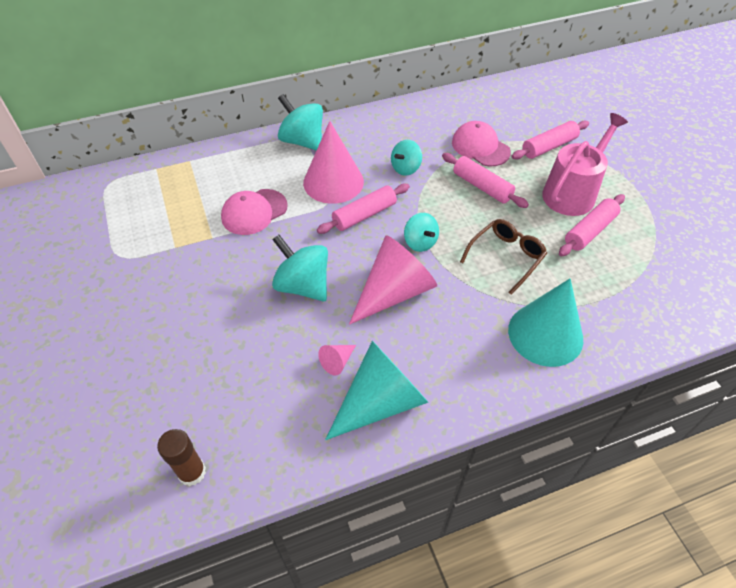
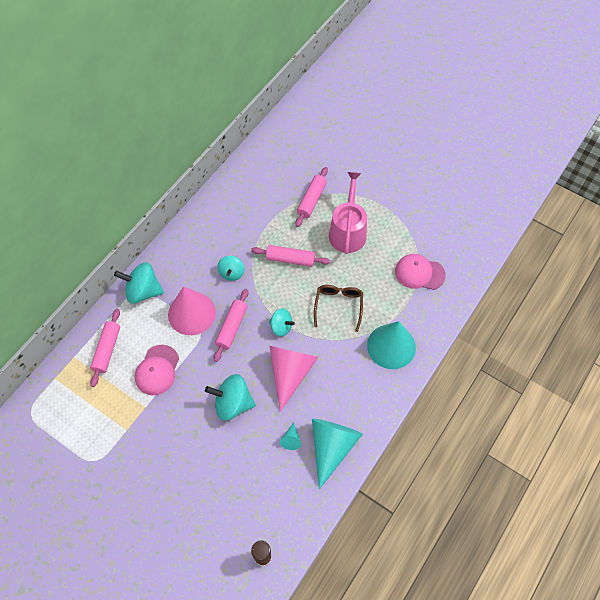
camera: 35 degrees left, 10 degrees up
(337, 361) = (291, 439): pink cone -> turquoise cone
(480, 147) = (268, 226): pink cap -> pink cap (419, 273)
(589, 231) = (374, 256): pink rolling pin -> pink rolling pin (107, 350)

